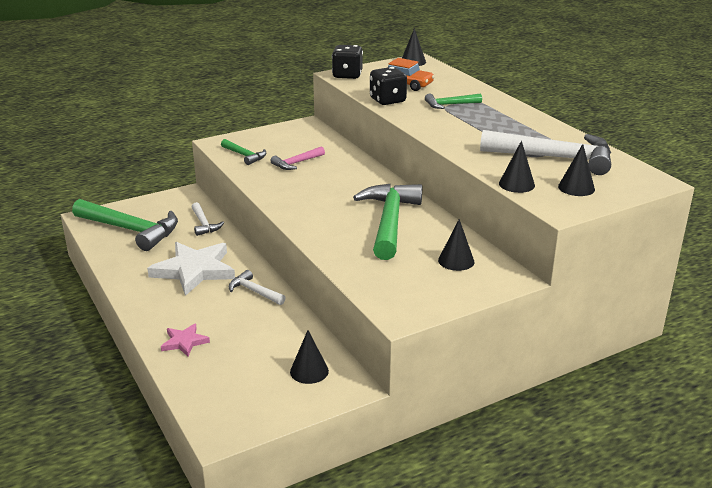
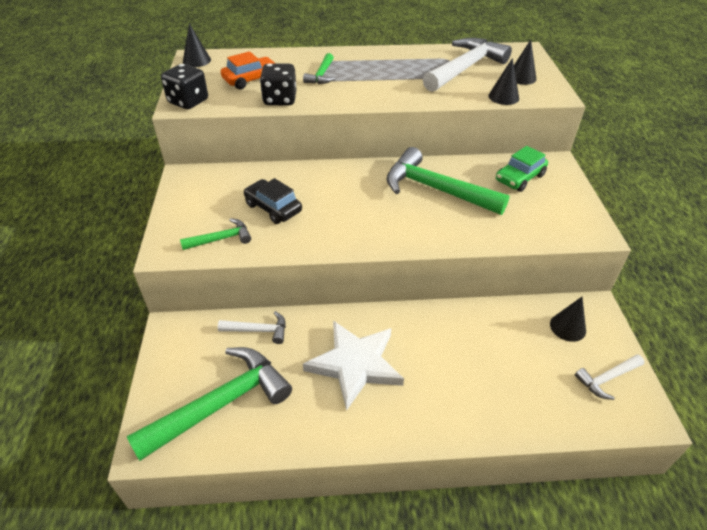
camera: 65 degrees left, 15 degrees up
(184, 342) = (492, 408): pink star -> none
(254, 291) = (422, 327): white hammer -> white hammer (607, 379)
(296, 163) = (273, 208): pink hammer -> black car
(456, 261) = (519, 178): black cone -> green car

